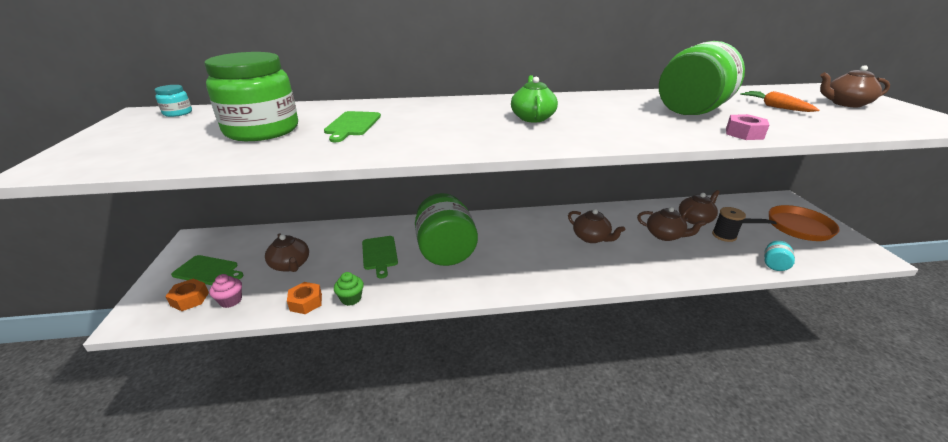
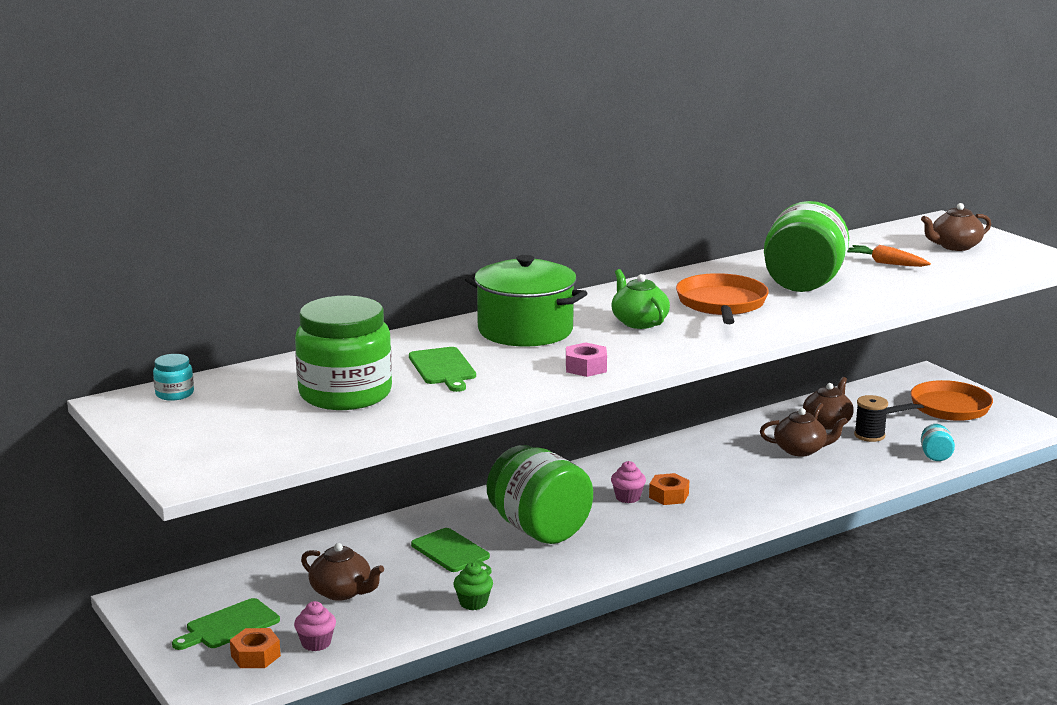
camera: 25 degrees left, 10 degrees down
(208, 271) = (229, 626): green cutting board -> green cutting board turned 150 degrees clockwise
(306, 302) = (419, 620): orange nut -> orange nut (668, 496)
(445, 111) = (525, 330): none -> green pot
(520, 242) = (627, 497): none -> pink cupcake
(591, 238) = (713, 472): brown teapot -> none
(611, 115) = (721, 304): none -> orange pan
(744, 133) = (869, 305): pink nut -> pink nut (586, 367)

